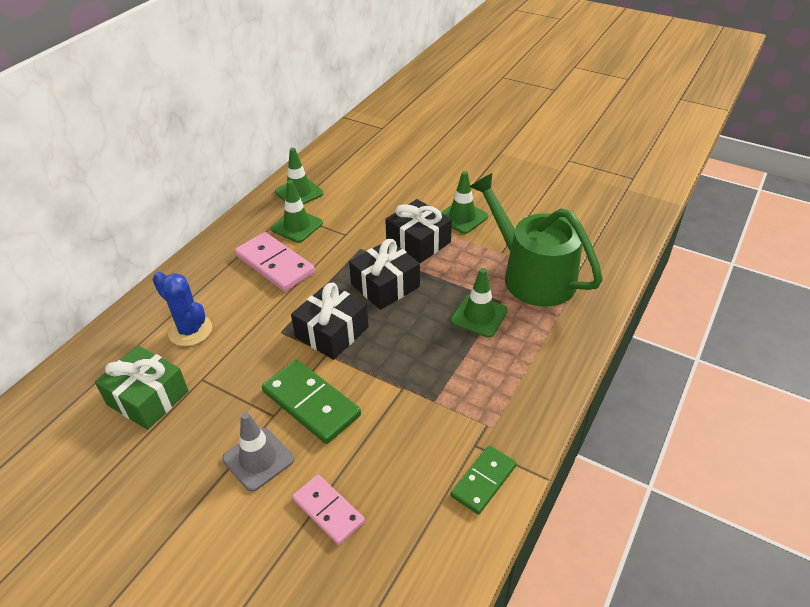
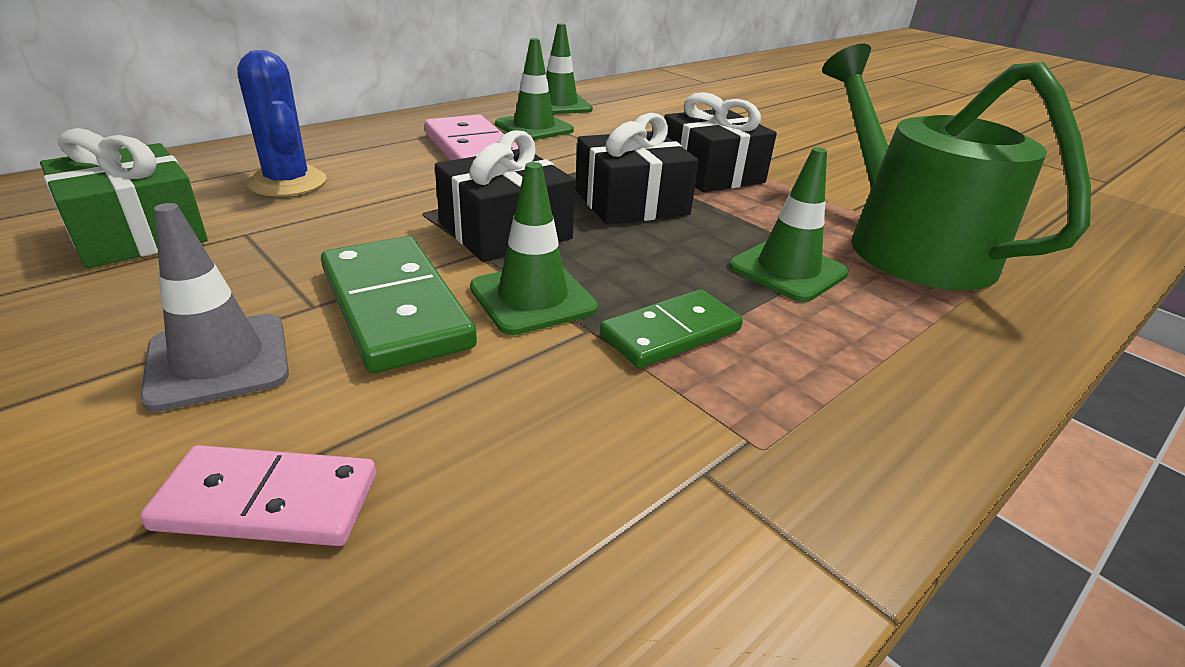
camera: 15 degrees right, 10 degrees down
(328, 511) = (268, 502): pink domino -> pink domino turned 60 degrees counterclockwise
(462, 217) = (794, 165): green traffic cone -> green traffic cone (533, 298)
(483, 481) = (699, 561): green domino -> green domino (670, 333)

